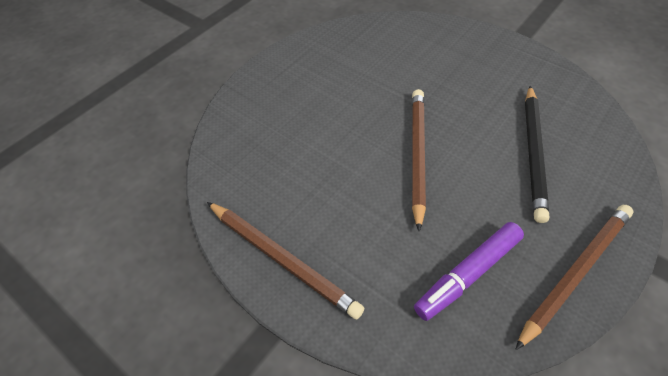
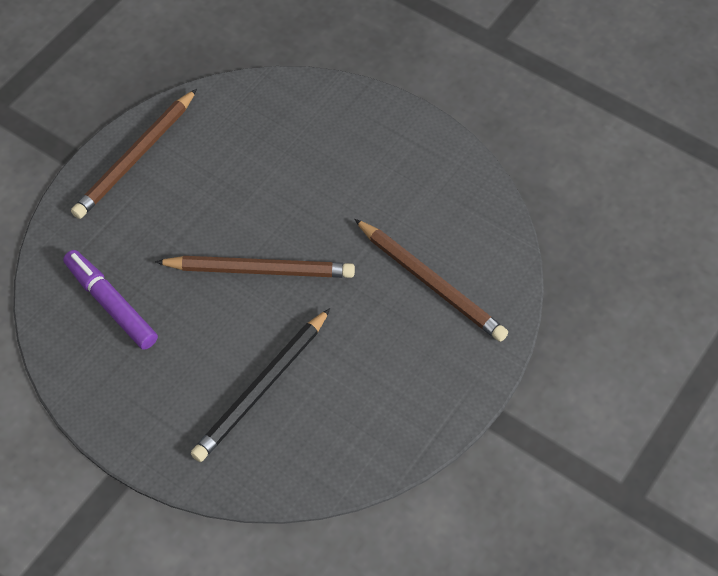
camera: 85 degrees right, 5 degrees up
(533, 153) = (262, 388): black pencil -> black pencil turned 60 degrees counterclockwise
(575, 273) = (107, 397): brown pencil -> brown pencil (431, 283)

